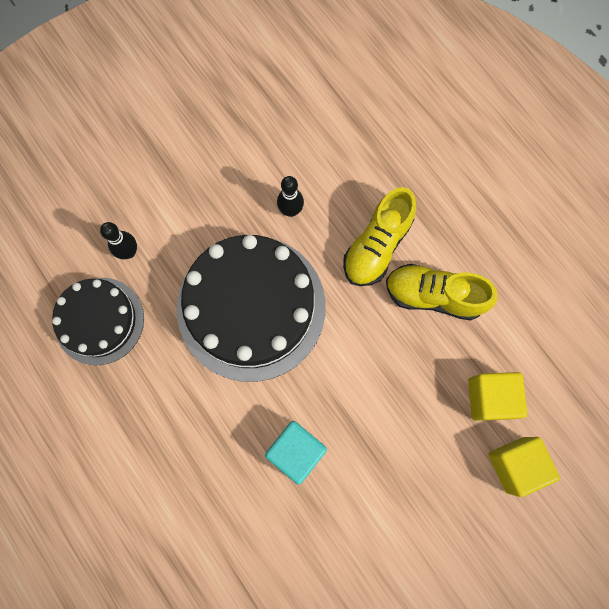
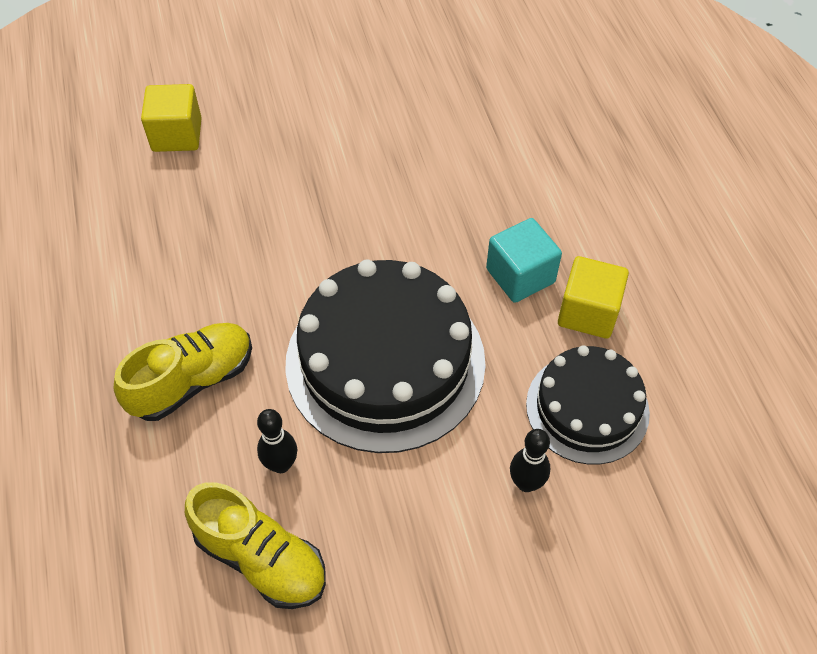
camera: 160 degrees left, 20 degrees down
(296, 451) = (394, 208): turquoise cube -> turquoise cube (520, 276)
(433, 296) = (159, 304): yellow shoe -> yellow shoe (261, 558)
(490, 398) = (163, 192): yellow cube -> yellow cube (588, 312)

